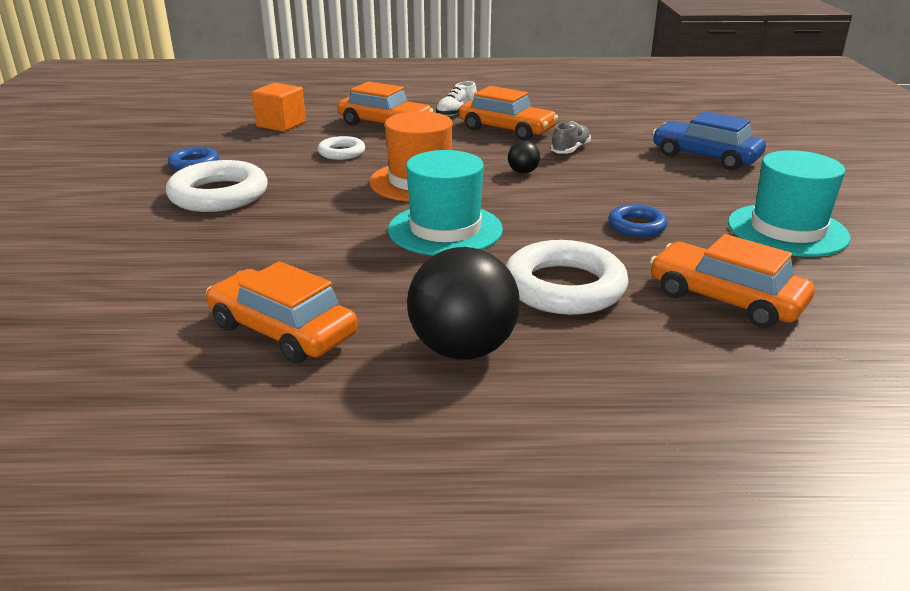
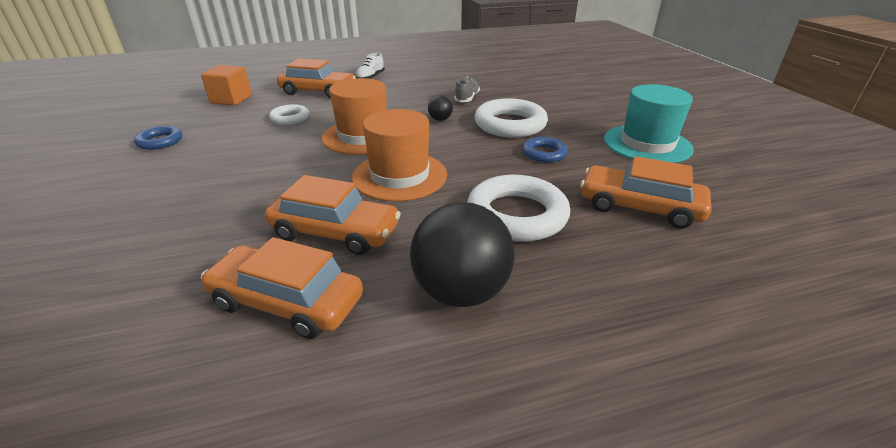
camera: 15 degrees left, 5 degrees up
(219, 195) = (190, 168): white ring -> white ring (510, 124)
(445, 229) = (399, 176): turquoise hat -> orange hat
(506, 130) = (413, 87): orange car -> orange car (335, 232)
(705, 157) = (562, 94): blue car -> none

